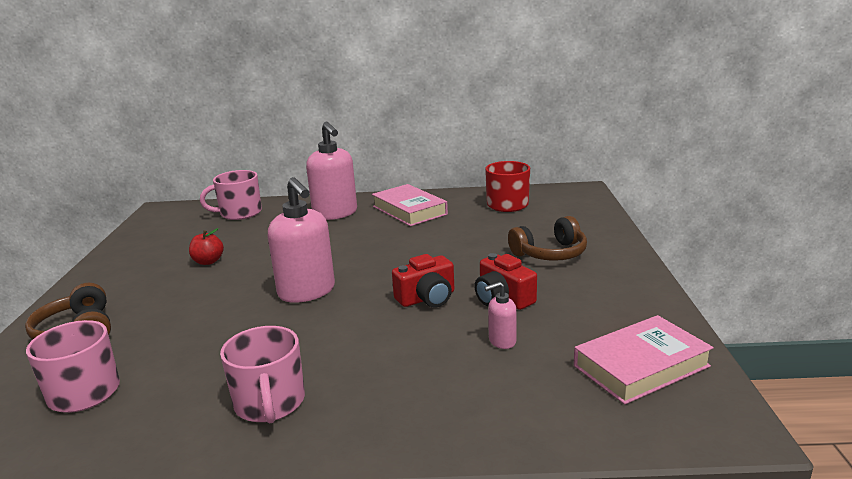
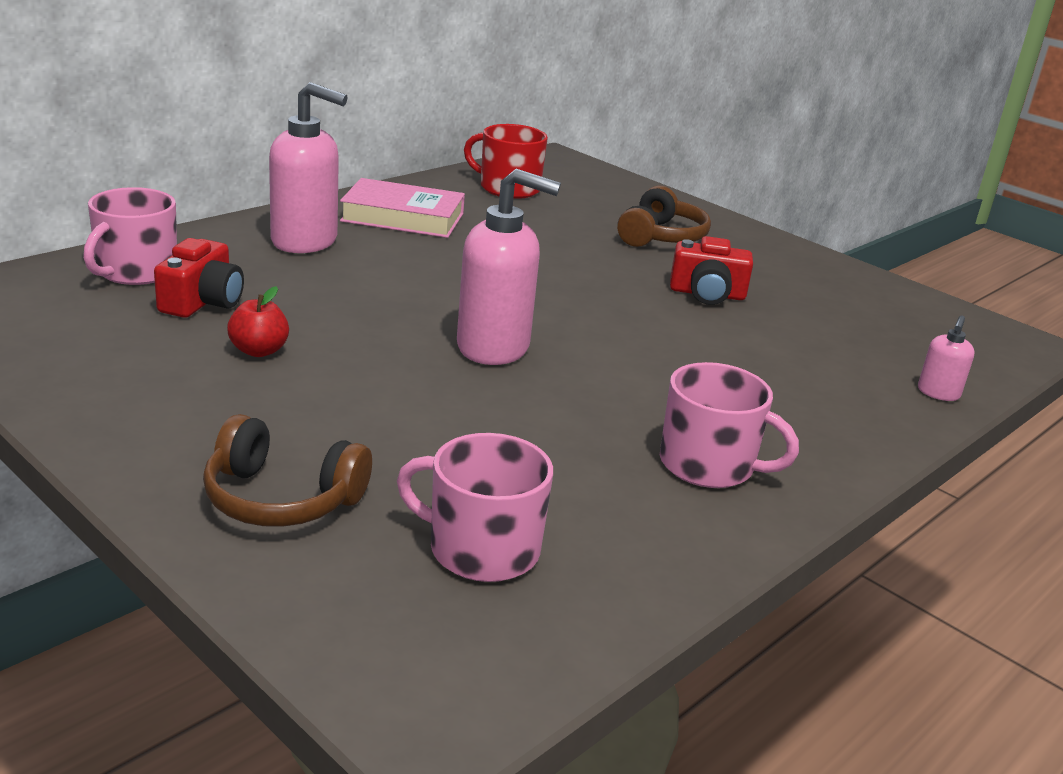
camera: 50 degrees left, 5 degrees up
(427, 298) = (639, 314): red camera -> red camera (202, 302)
(502, 341) = (782, 333): pink soap dispenser -> pink soap dispenser (938, 393)
(641, 366) = (909, 319): pink book -> none

